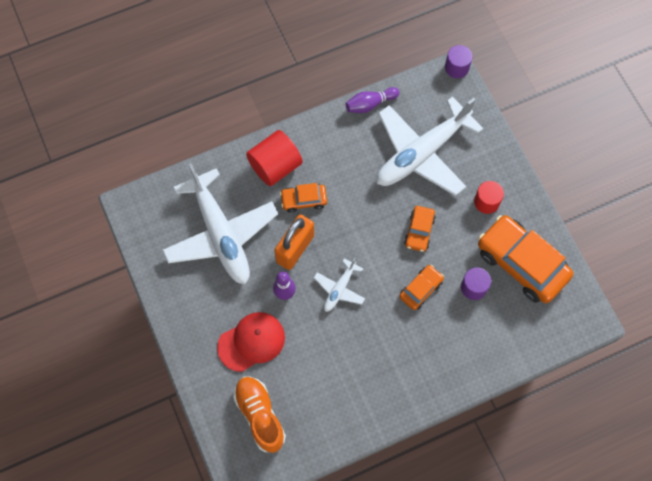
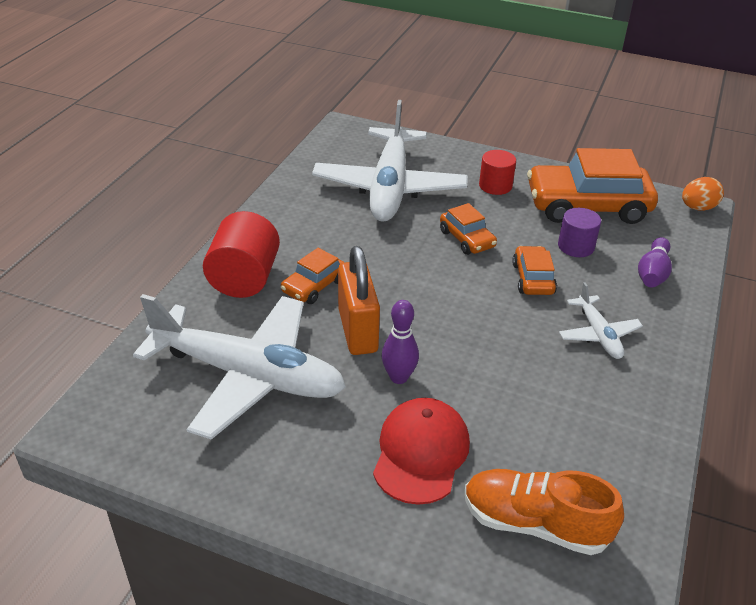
camera: 45 degrees left, 30 degrees down
(339, 289) = (453, 332): white plane -> white plane (598, 334)
(370, 104) = (291, 182): purple bowling pin -> purple bowling pin (652, 273)
(456, 67) = (342, 123): purple cylinder -> none
(589, 320) = (697, 208): none -> orange egg

